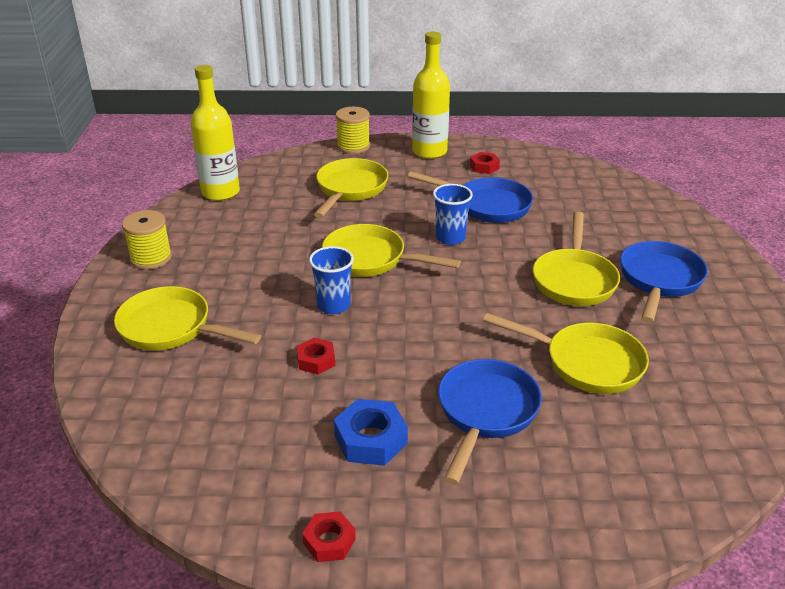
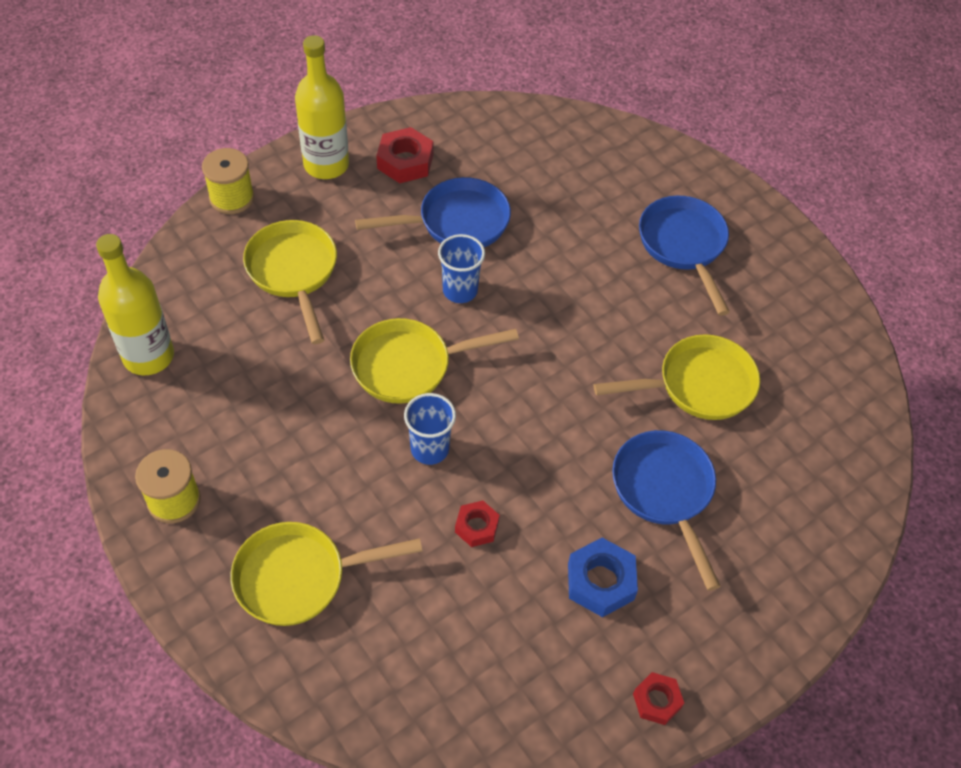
camera: 40 degrees left, 20 degrees up
(484, 167) = (405, 161): red nut -> red nut, size x1.59
(574, 280) = (614, 286): yellow pan -> none

